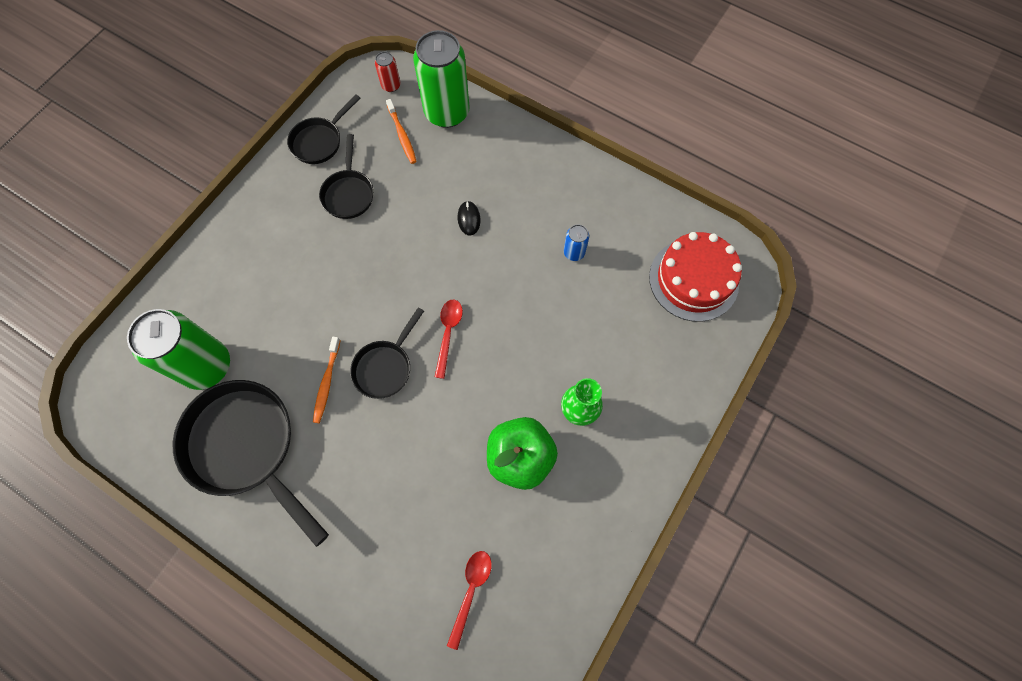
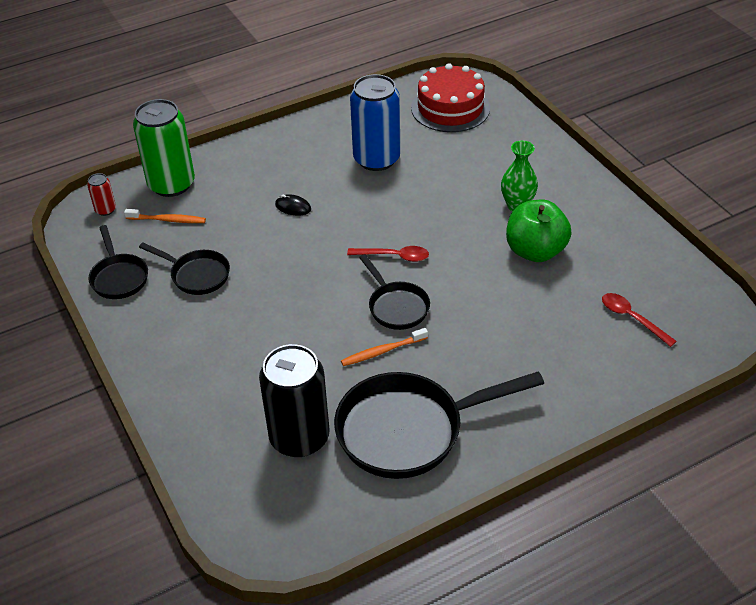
camera: 60 degrees left, 25 degrees down
(207, 366) = (299, 437): green can -> black can
(327, 382) = (383, 351): orange toothbrush -> orange toothbrush turned 120 degrees clockwise
(448, 333) = (394, 256): red spoon -> red spoon turned 150 degrees clockwise
(574, 252) = (376, 159): blue can -> blue can, size x2.28

